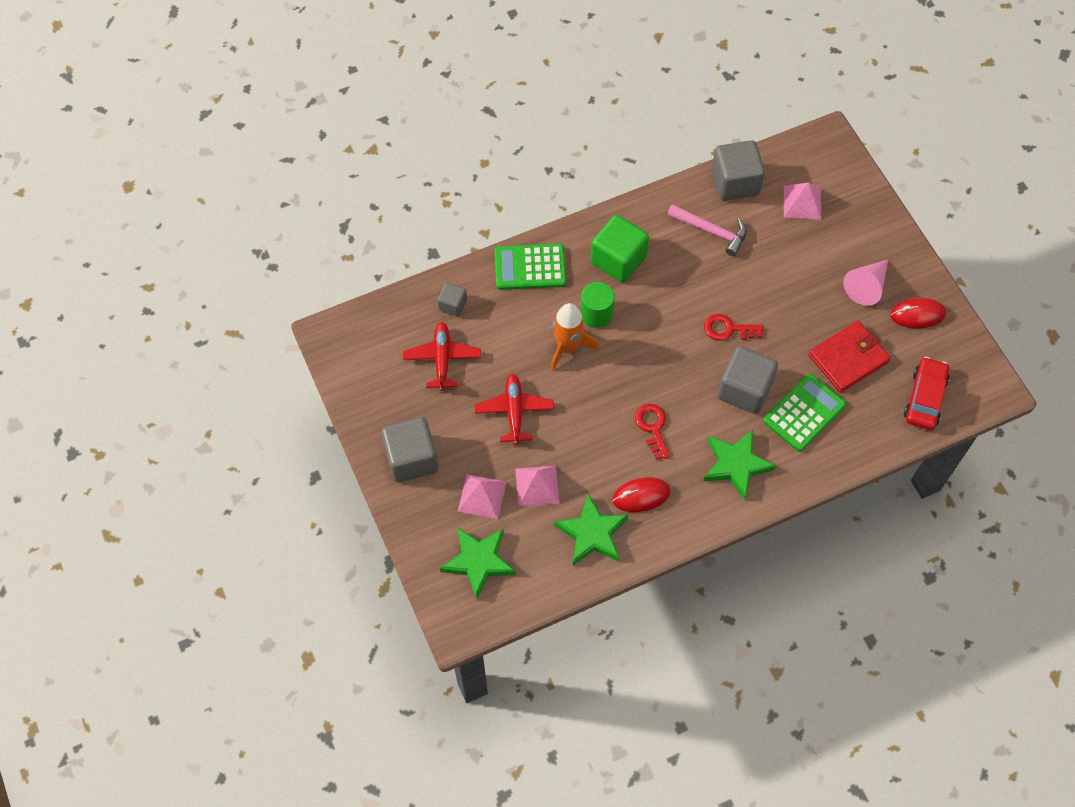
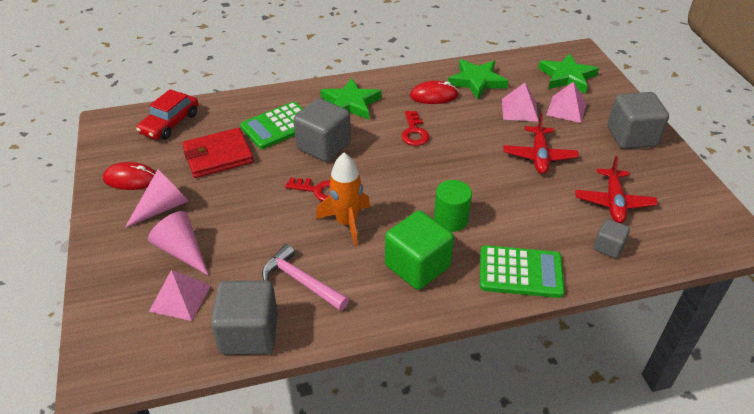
camera: 170 degrees left, 20 degrees down
(568, 347) = (484, 196): orange rocket -> orange rocket (347, 223)
(824, 244) = (182, 251): none -> pink cone

